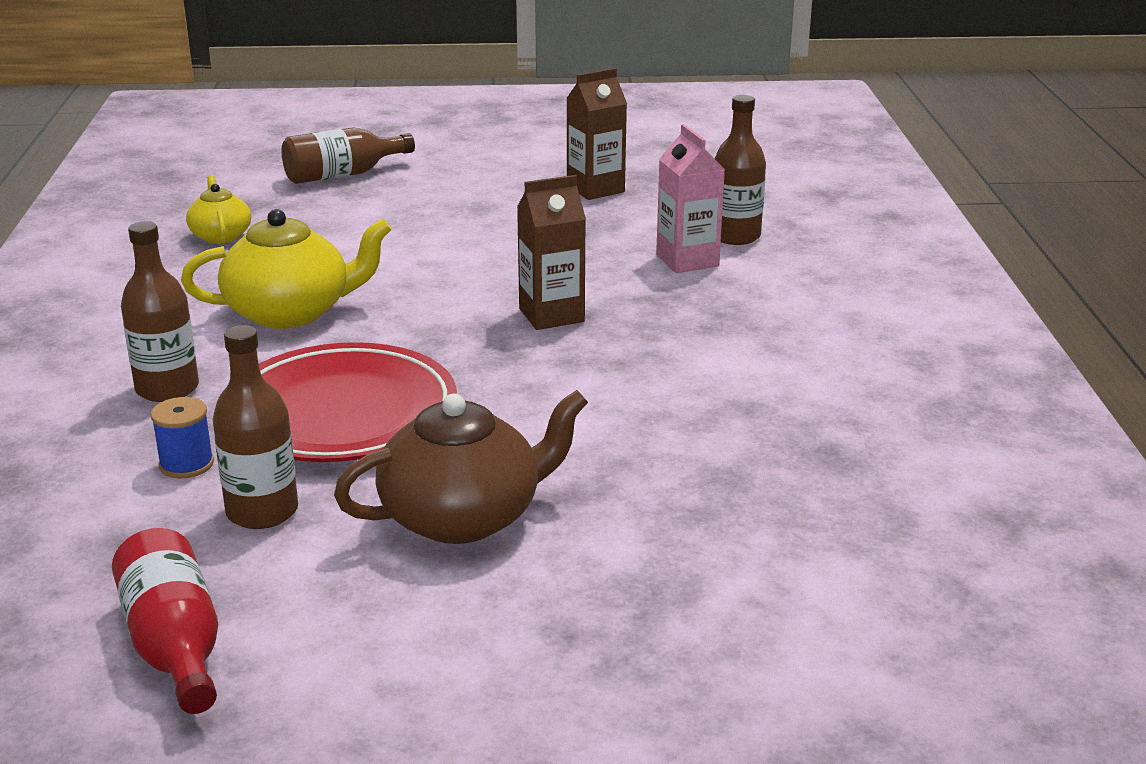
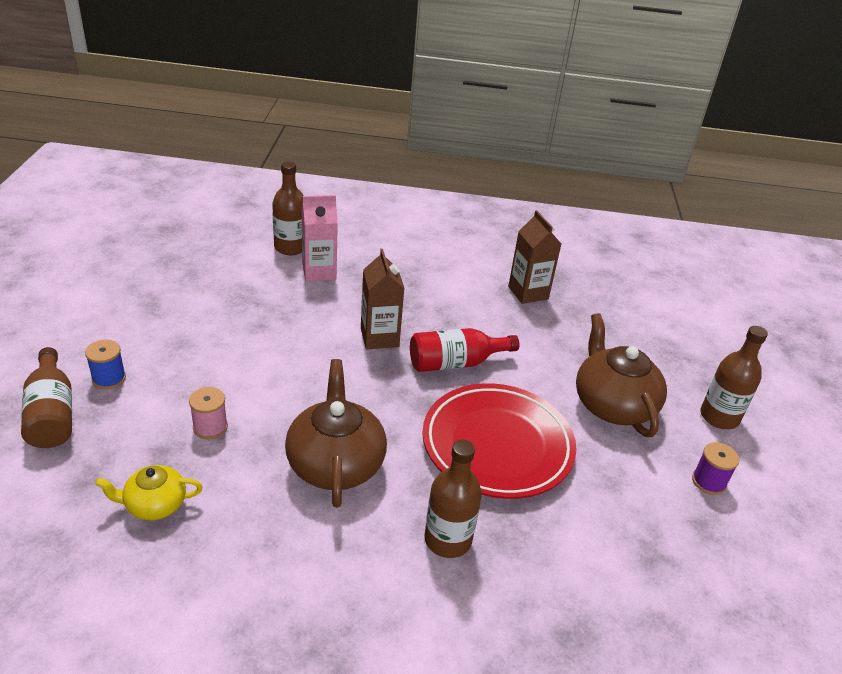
camera: 85 degrees left, 10 degrees up
(175, 645) = (744, 530): red bottle -> red bottle (455, 363)
(186, 464) = (556, 527): blue spool -> blue spool (109, 378)
(262, 511) = (611, 489): brown bottle -> brown bottle (719, 417)
(287, 613) = (708, 481): none -> purple spool
(290, 312) = (335, 463): yellow teapot -> brown teapot
(338, 242) = (210, 427): none -> pink spool
(595, 189) = (178, 285): brown carton -> brown carton (528, 293)

